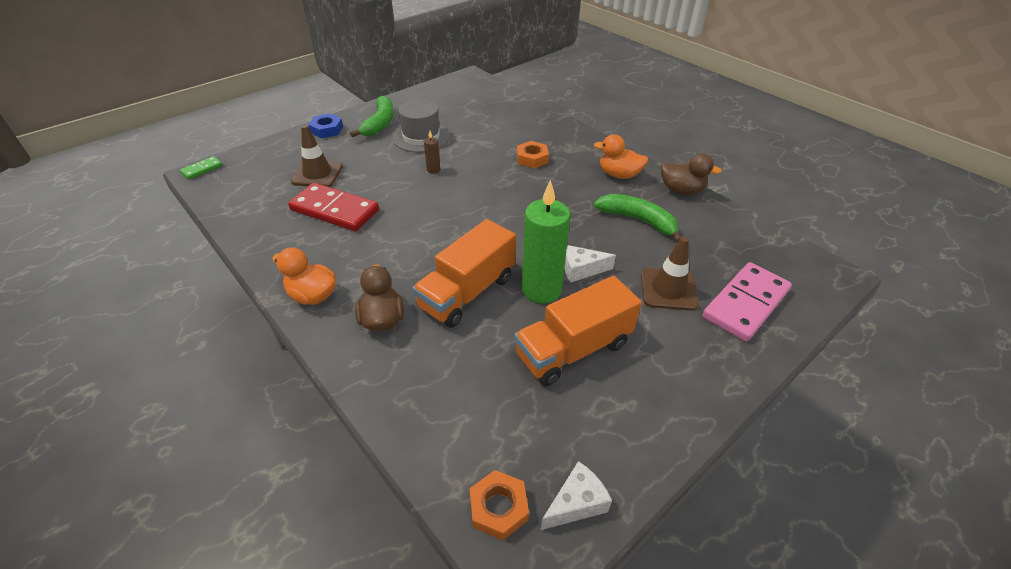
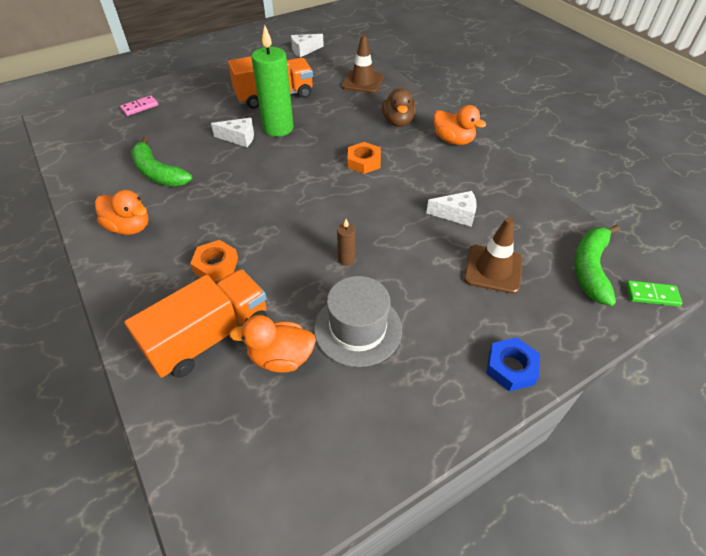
camera: 170 degrees left, 5 degrees up
(202, 169) = (652, 295): green domino -> green domino turned 45 degrees clockwise
(335, 210) = (456, 214): red domino -> white cheese
(379, 123) = (425, 375): green banana -> green banana (590, 268)
(466, 123) = (281, 358): none -> orange duck
(467, 292) = (334, 132): orange truck -> orange truck (209, 336)
(498, 508) = (339, 52): orange nut -> orange nut (364, 162)
(668, 289) = (184, 120): brown traffic cone -> brown traffic cone (362, 82)
(681, 190) = (82, 200): brown duck -> none
(746, 304) = (140, 107): pink domino -> pink domino, size x0.48

